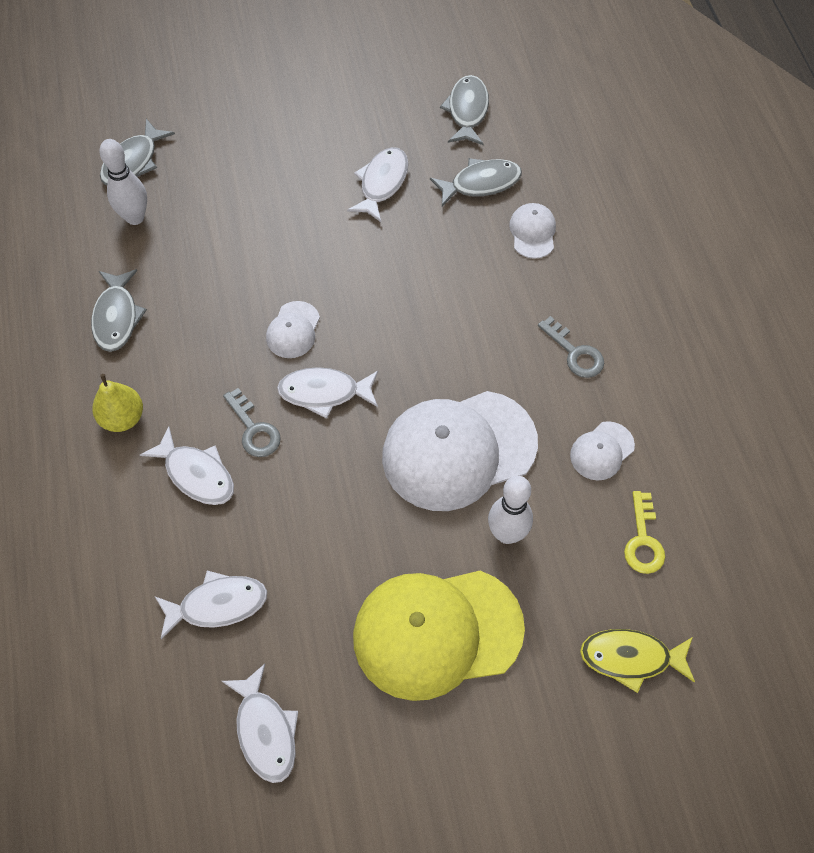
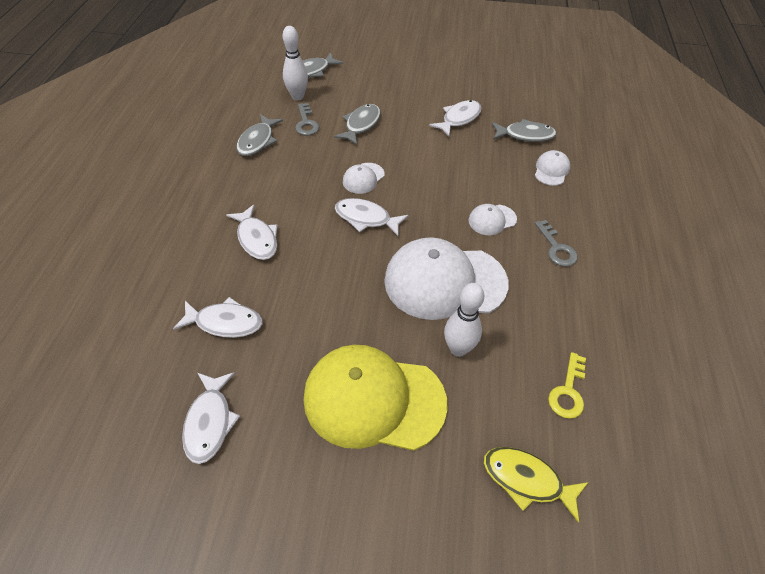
camera: 20 degrees right, 10 degrees down
(123, 418) = (229, 193): yellow pear -> none
(254, 429) = (308, 225): grey key -> grey key (306, 123)
(467, 111) = (531, 97): grey fish -> grey fish (361, 125)
(602, 451) = (555, 317): white cap -> white cap (492, 220)

